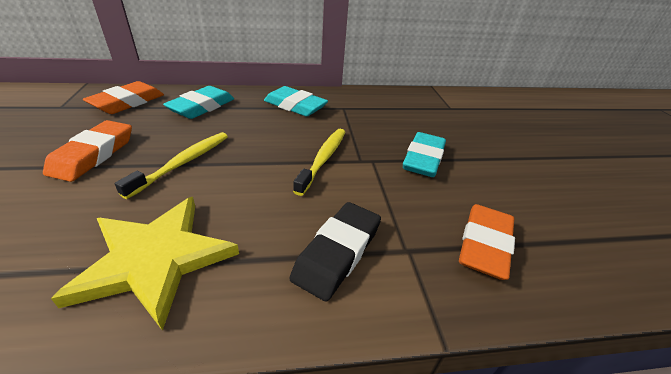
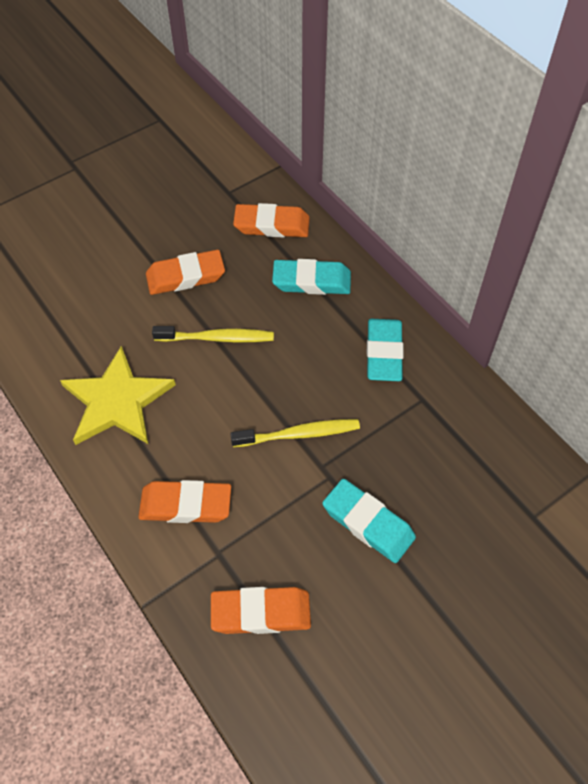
camera: 65 degrees right, 20 degrees up
(337, 253) = (185, 505): black eraser -> orange eraser
(423, 159) = (368, 523): turquoise eraser -> turquoise eraser turned 45 degrees clockwise

